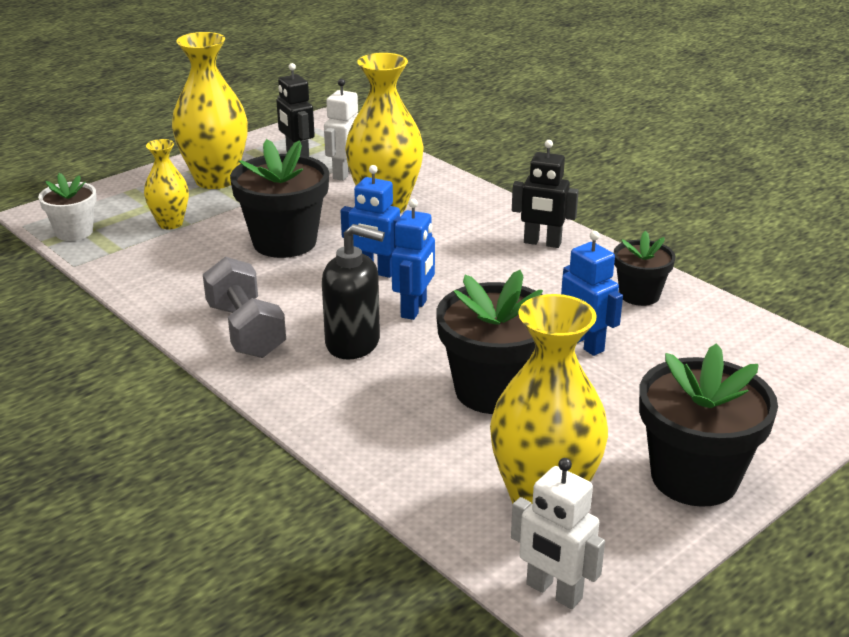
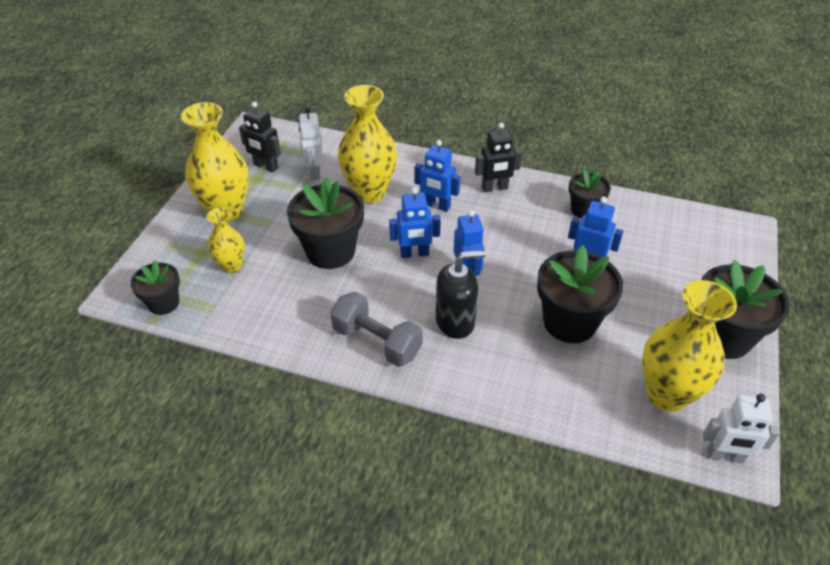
camera: 30 degrees left, 15 degrees up
(74, 232) = (163, 303): white flower pot -> black flower pot
(451, 238) = (436, 205): none -> blue robot

